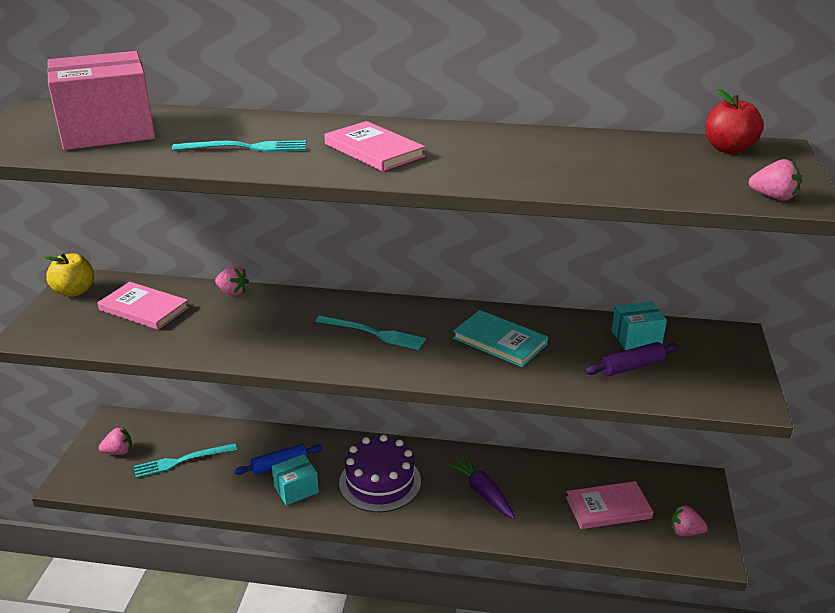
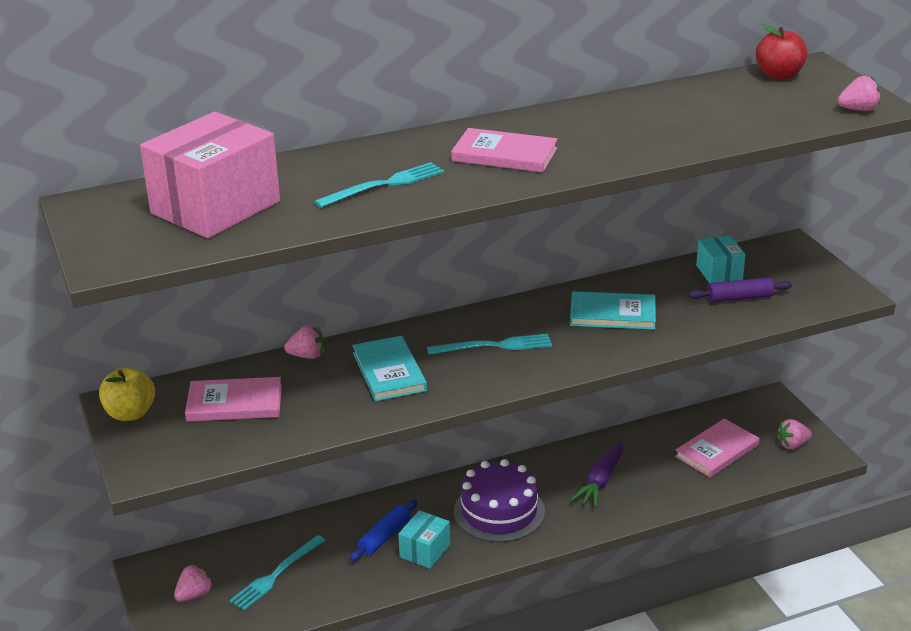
camera: 30 degrees left, 0 degrees up
(273, 325) = (389, 372): none -> turquoise book
(482, 492) = (600, 482): purple carrot -> purple carrot turned 90 degrees counterclockwise
(631, 367) = (739, 298): purple rolling pin -> purple rolling pin turned 45 degrees clockwise
(636, 338) = (719, 273): turquoise box -> turquoise box turned 60 degrees counterclockwise

